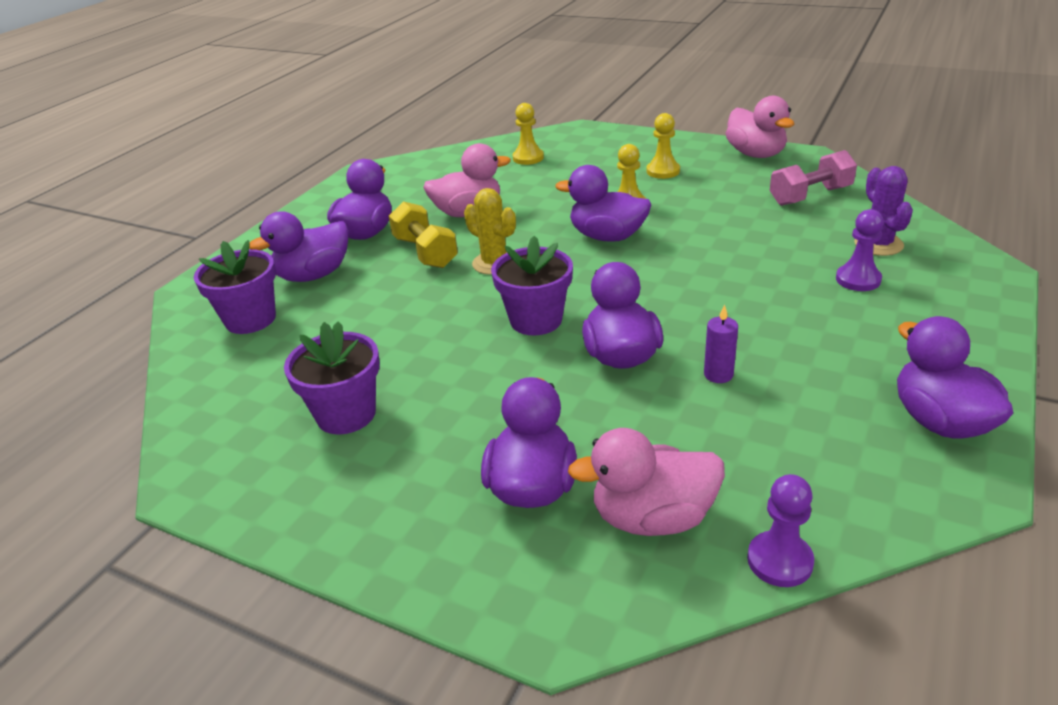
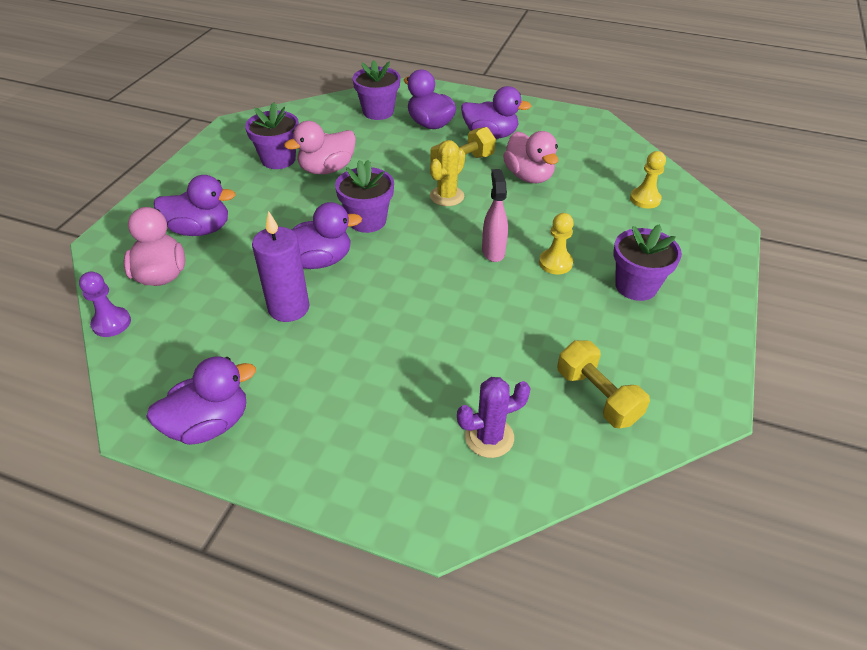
camera: 80 degrees right, 10 degrees up
(607, 236) = (493, 251): purple duck -> pink spray bottle
(663, 171) = (636, 286): yellow pawn -> purple flower pot
(718, 374) = (289, 308): purple candle -> purple candle, size x1.94
(756, 154) = (702, 361): pink duck -> pink duck (327, 169)
(810, 196) = (597, 396): pink dumbbell -> yellow dumbbell
(858, 279) = (419, 409): purple pawn -> none

